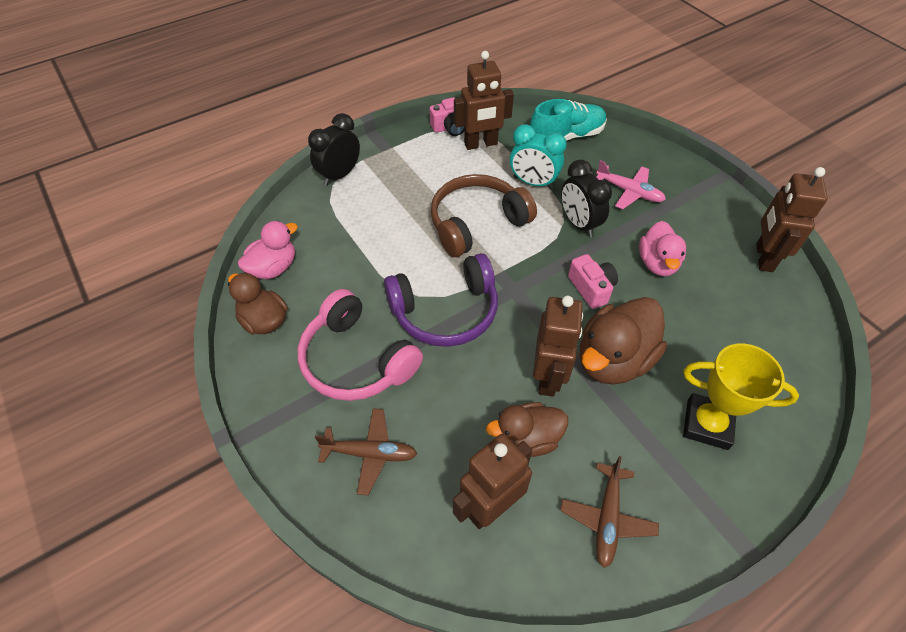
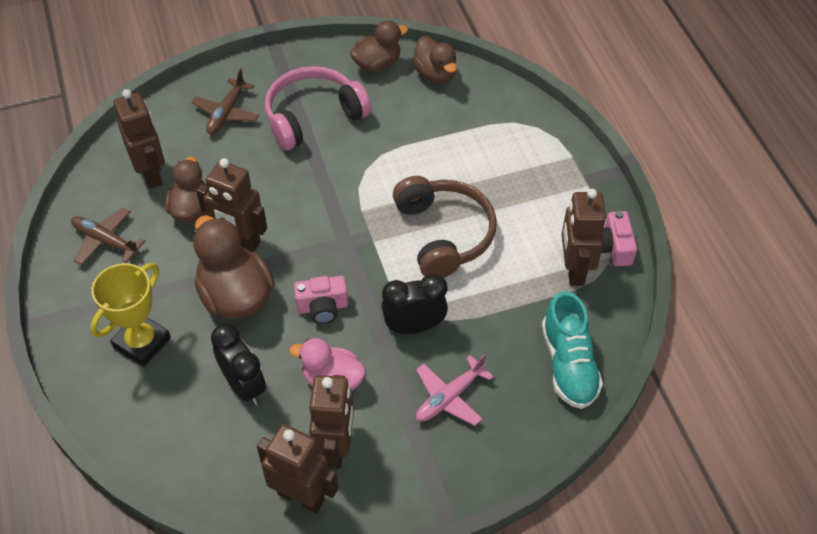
camera: 105 degrees right, 0 degrees up
(273, 268) = (435, 74): pink duck -> brown duck
(339, 175) = (550, 134): black clock -> black clock (244, 386)
(445, 311) = (340, 184): purple headphones -> none
(533, 183) = (492, 303): turquoise clock -> none
(712, 247) = (336, 448): none -> brown robot

